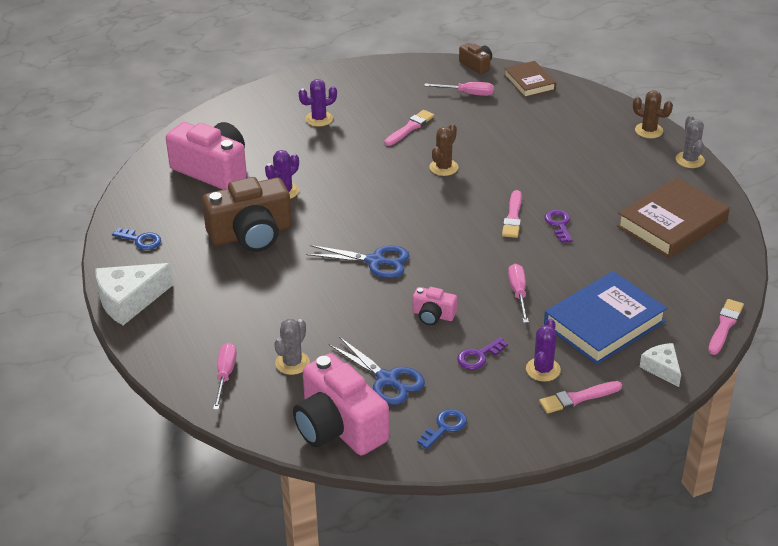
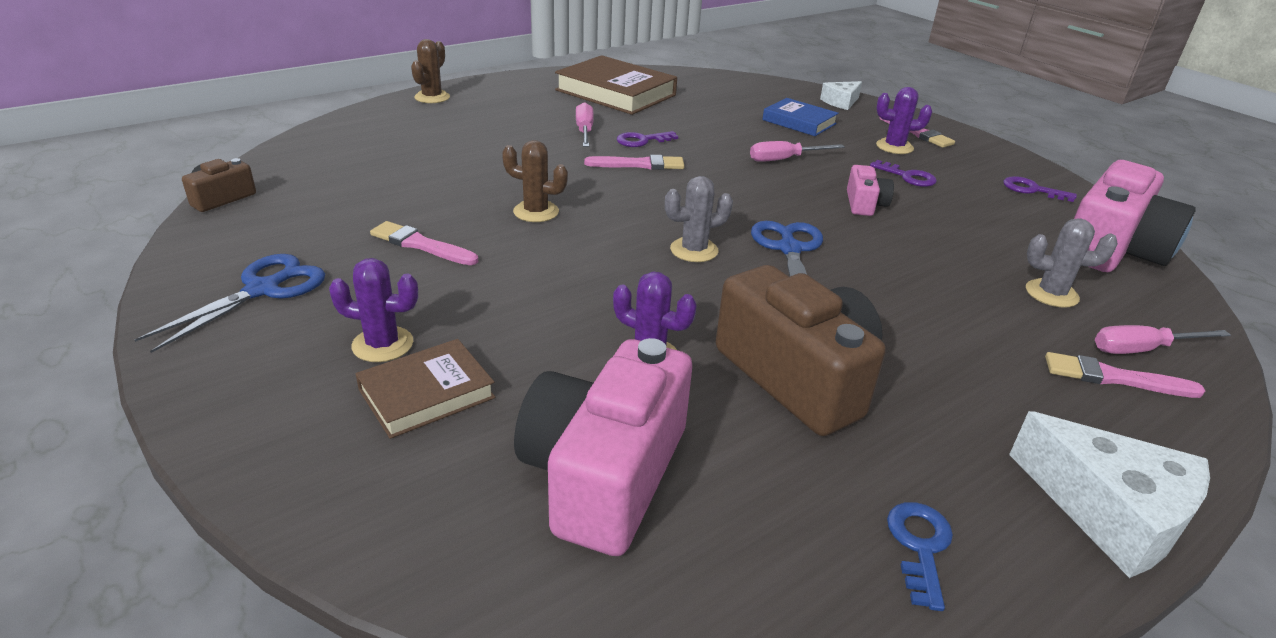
camera: 105 degrees left, 5 degrees down
(319, 119) = (382, 344): purple cactus -> purple cactus turned 45 degrees counterclockwise
(387, 379) = (1002, 225): blue scissors -> blue scissors (263, 290)
(444, 427) = (1032, 190): blue key -> purple key
(467, 94) = (316, 202): pink screwdriver -> pink screwdriver (584, 131)
(529, 82) = (294, 159): brown book -> brown book (426, 393)
(604, 323) = (799, 122): blue book -> blue book, size x0.59
(690, 160) = (493, 82): grey cactus -> grey cactus (694, 250)
(725, 325) = (761, 80): pink brush -> pink brush (1114, 378)

